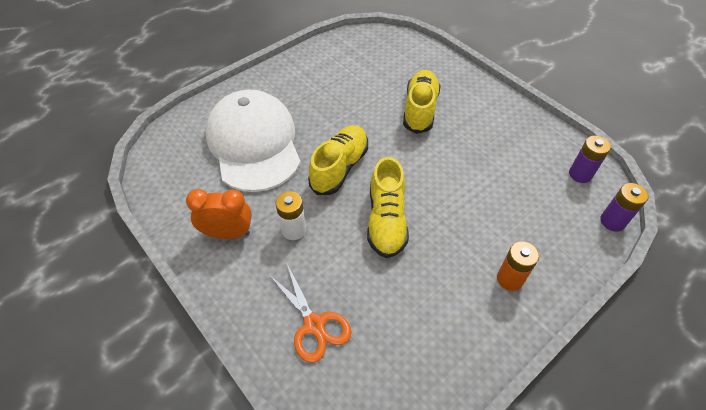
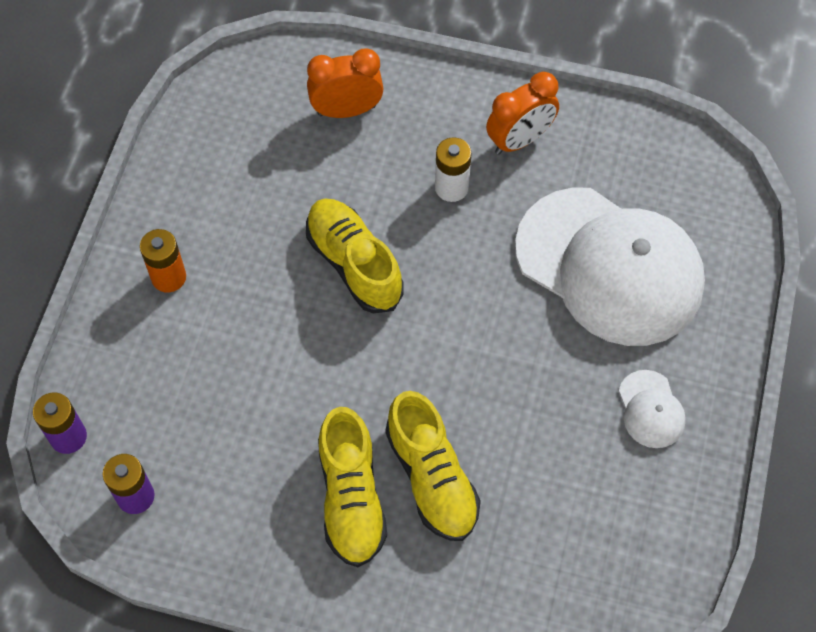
camera: 145 degrees right, 10 degrees up
(299, 85) = (651, 409): none -> white cap
(314, 325) = (346, 110): orange scissors -> orange clock
(339, 167) = (468, 301): yellow shoe -> yellow shoe (351, 497)

